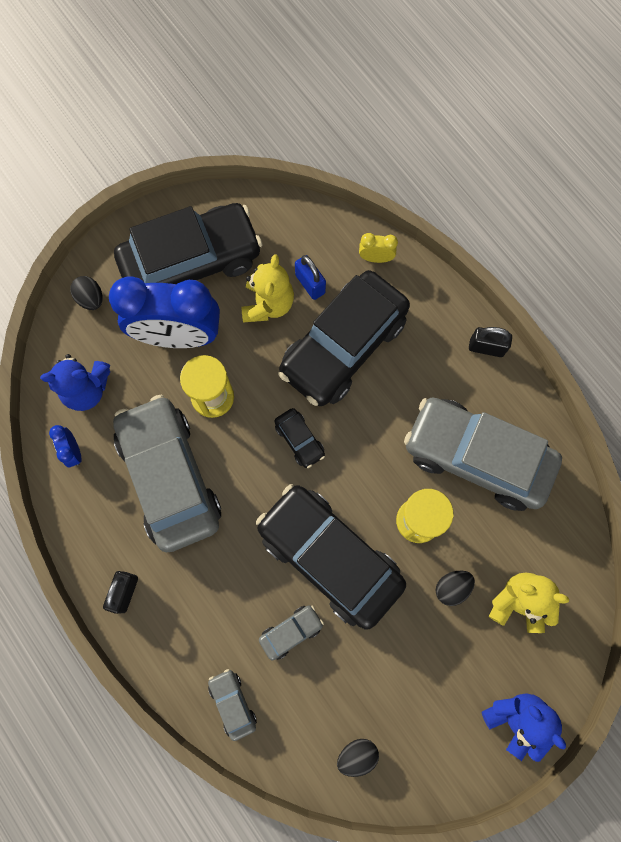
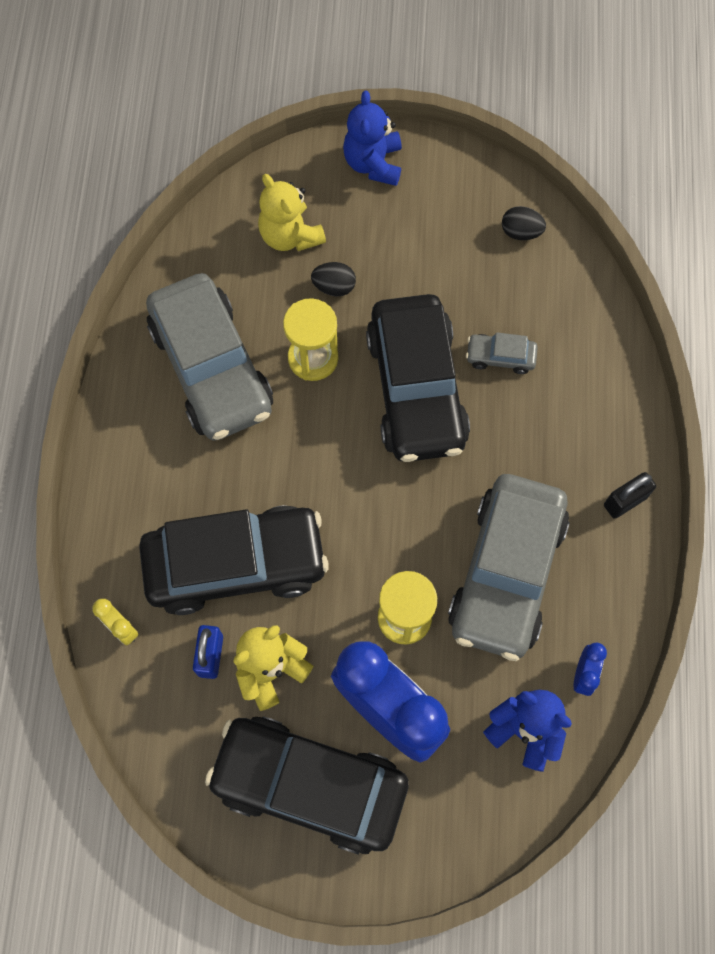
camera: 140 degrees left, 5 degrees down
(91, 298) = (448, 832): black egg -> none
(233, 703) = (594, 342): grey car -> none
(299, 440) = (356, 509): black car -> none
(486, 347) = (107, 453): black padlock -> none

